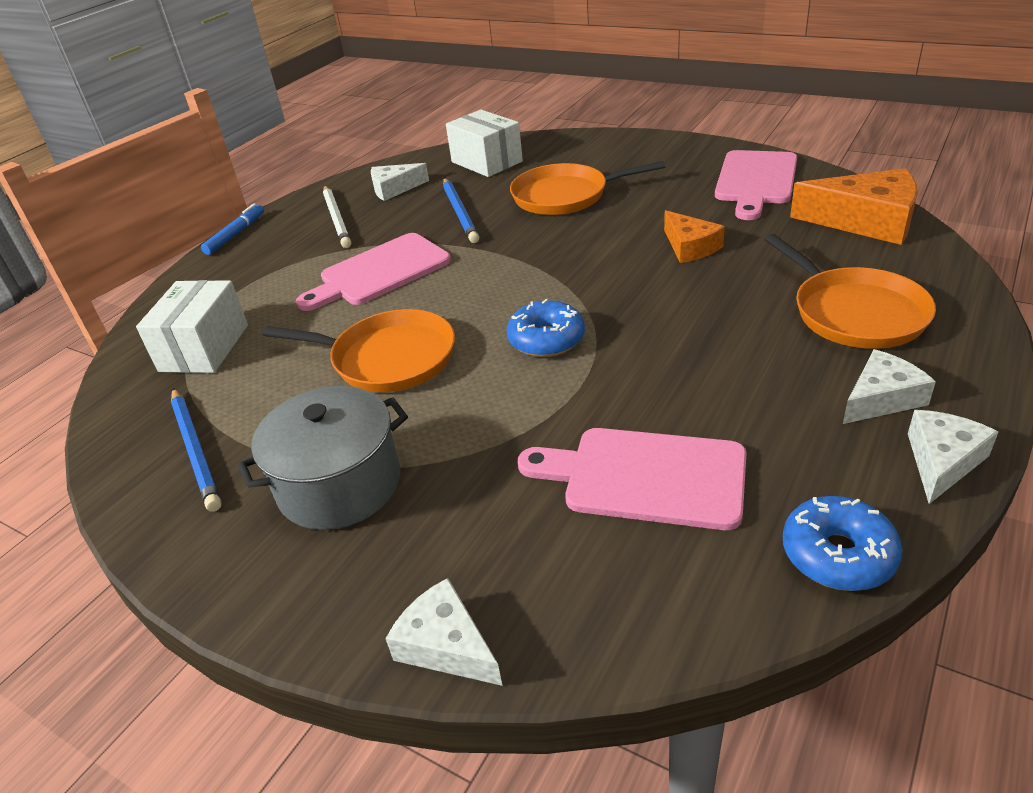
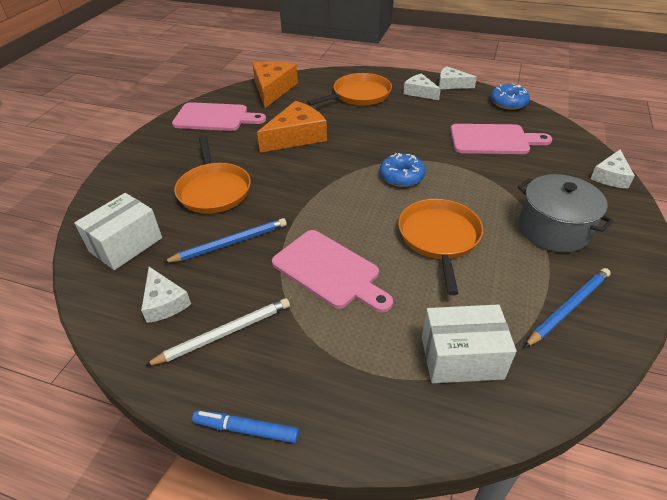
camera: 105 degrees left, 5 degrees up
(645, 477) = (493, 140): pink cutting board -> pink cutting board turned 90 degrees counterclockwise
(690, 247) = (296, 136): orange cheese -> orange cheese, size x1.66

